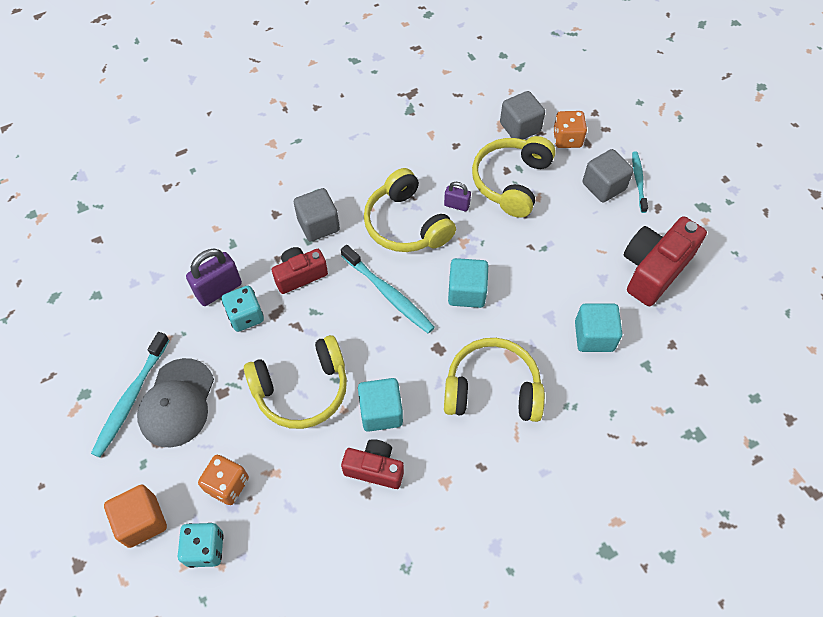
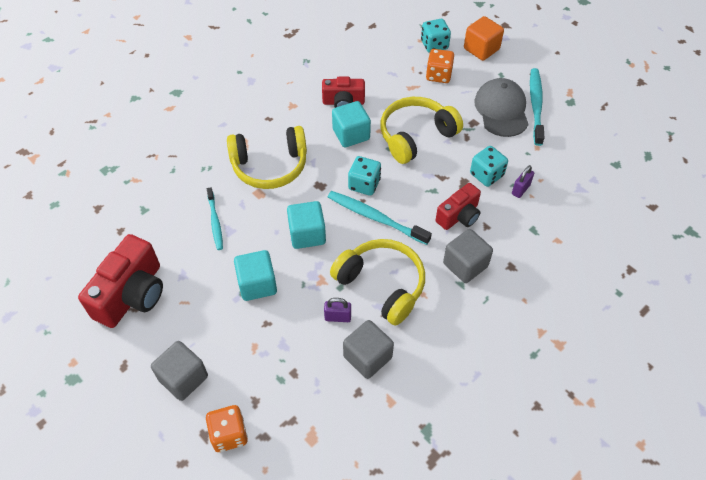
camera: 165 degrees right, 5 degrees down
(219, 290) = (520, 189): purple padlock -> purple padlock, size x0.57
(387, 337) = (364, 184): none -> turquoise dice
(511, 182) = (285, 359): yellow headphones -> none
(520, 127) = (288, 437): grey cube -> grey cube (367, 357)
(594, 336) = (189, 222): turquoise cube -> turquoise cube (257, 284)
(638, 181) = (144, 394): turquoise toothbrush -> turquoise toothbrush (215, 222)

